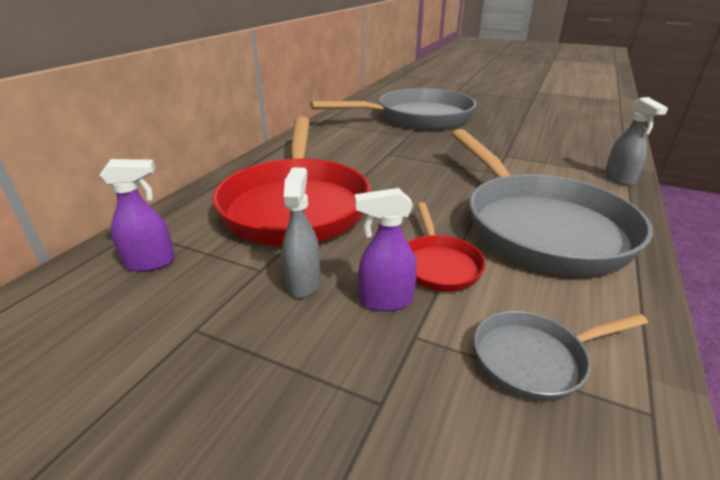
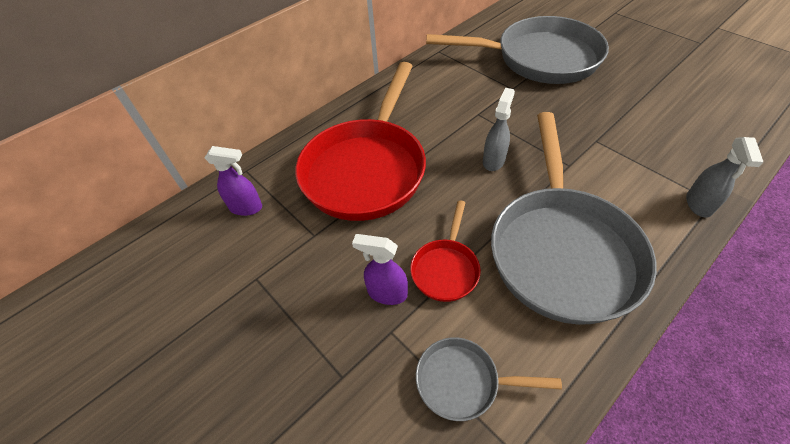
camera: 25 degrees right, 20 degrees up
(303, 282) = (338, 257): grey spray bottle -> grey spray bottle (494, 160)

